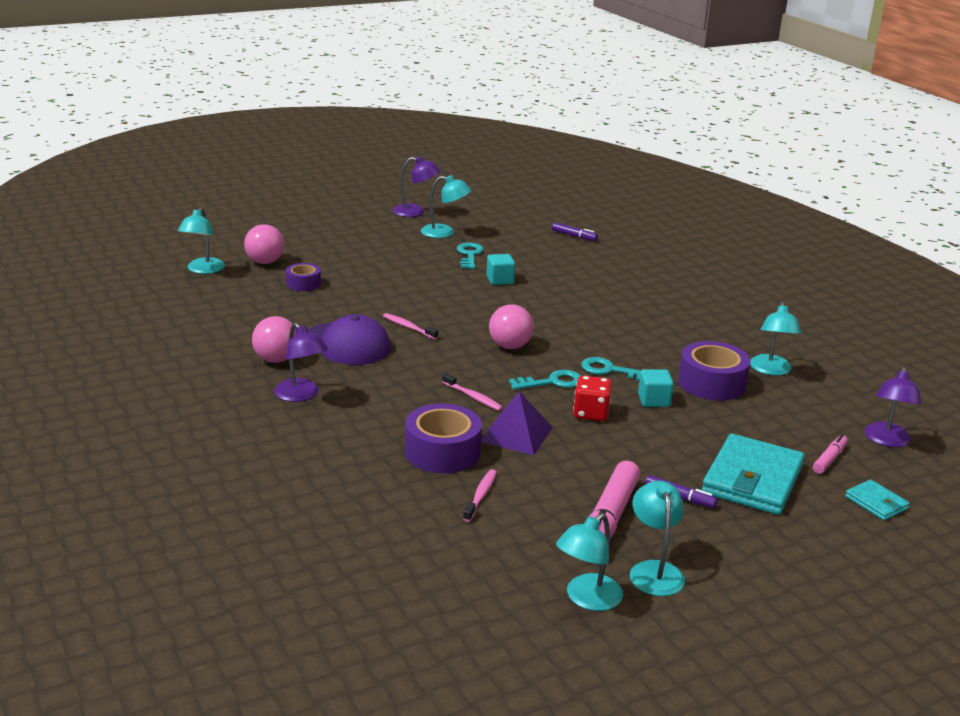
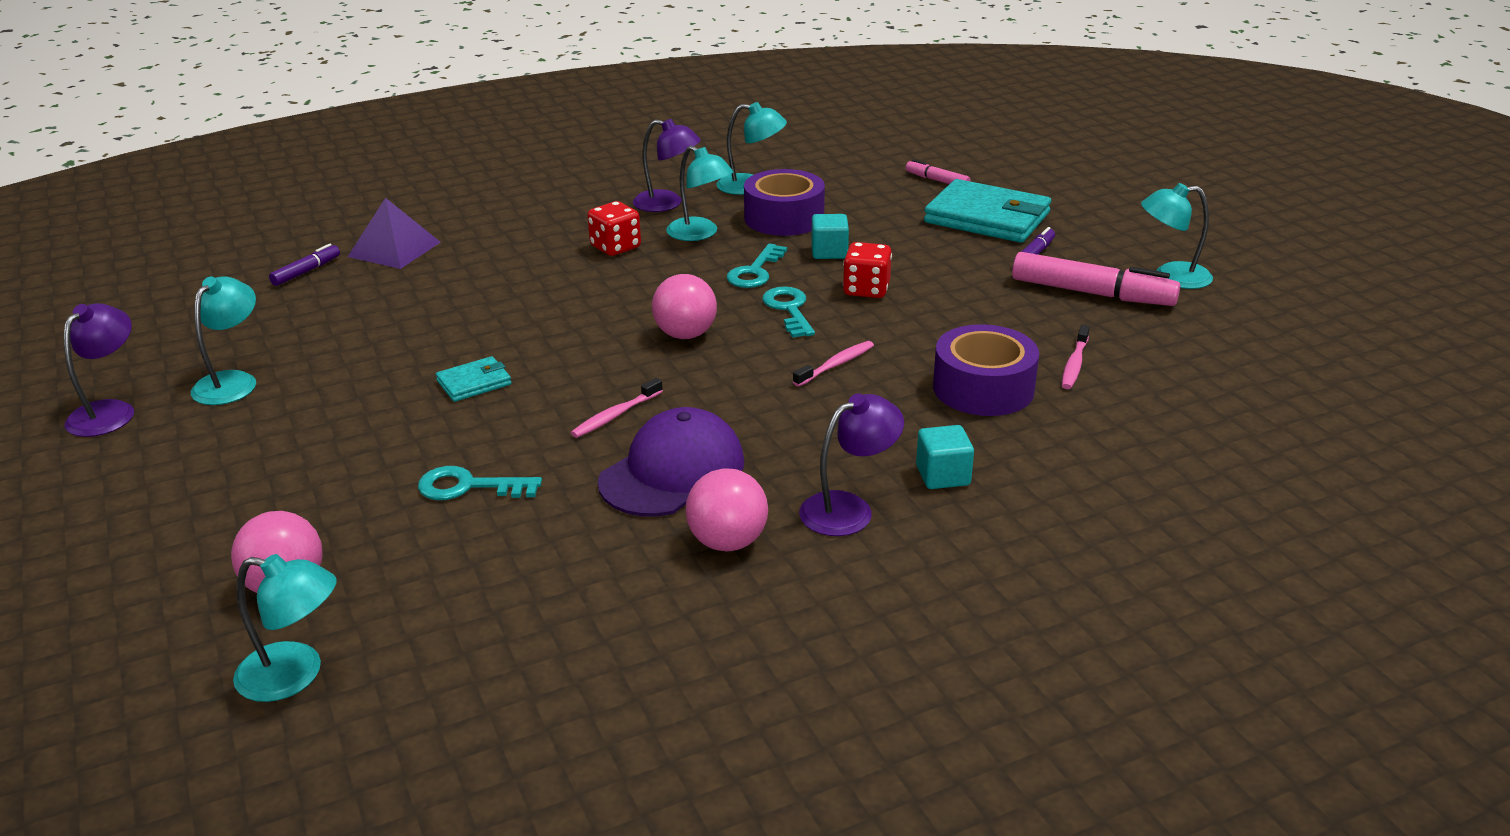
camera: 85 degrees left, 5 degrees up
(303, 283) = (412, 530): purple tape -> none
(469, 255) = (344, 359): turquoise key -> turquoise key (469, 487)
(481, 495) = (1074, 364): pink toothbrush -> pink toothbrush turned 90 degrees counterclockwise
(500, 280) = (456, 336): turquoise cube -> turquoise cube (943, 475)
(516, 434) = (926, 338): purple pyramid -> purple pyramid (394, 249)
(587, 599) = (1237, 312): turquoise lamp -> turquoise lamp (700, 234)
(636, 321) = (615, 247): none -> red dice
(876, 503) = (1009, 171): turquoise wallet -> turquoise wallet (474, 383)
(887, 440) = (894, 153): purple lamp -> purple lamp (667, 204)

